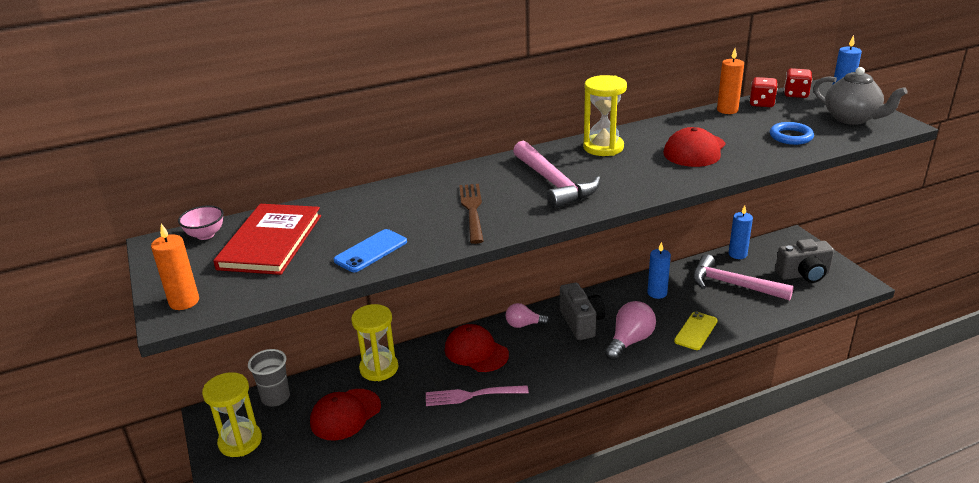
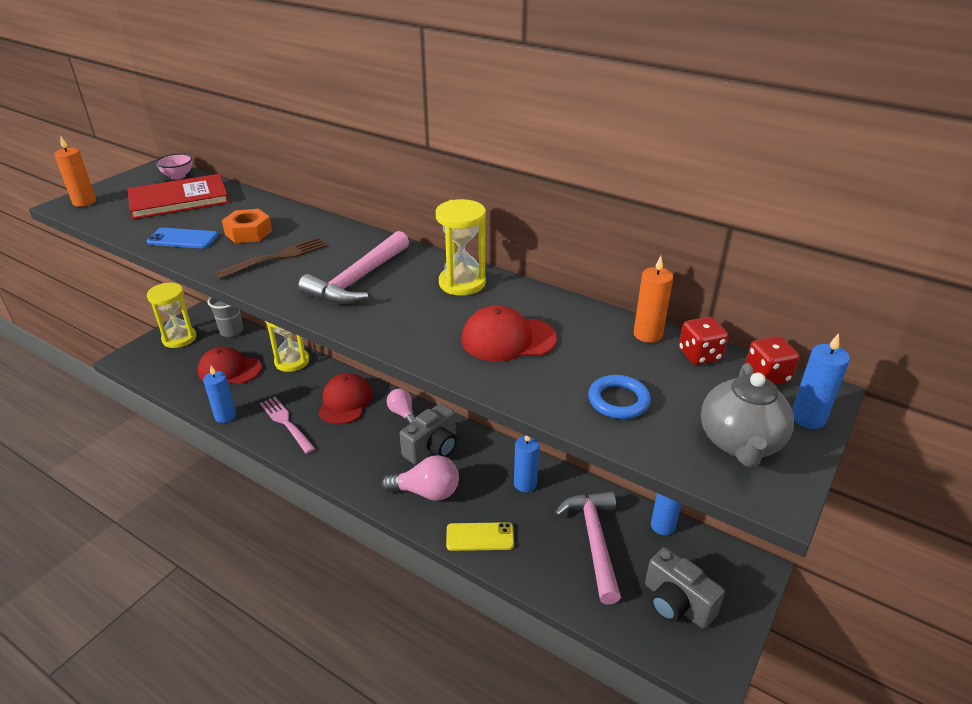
camera: 55 degrees right, 5 degrees up
(403, 216) = (248, 232): none -> orange nut
(422, 434) = (225, 416): none -> blue candle

